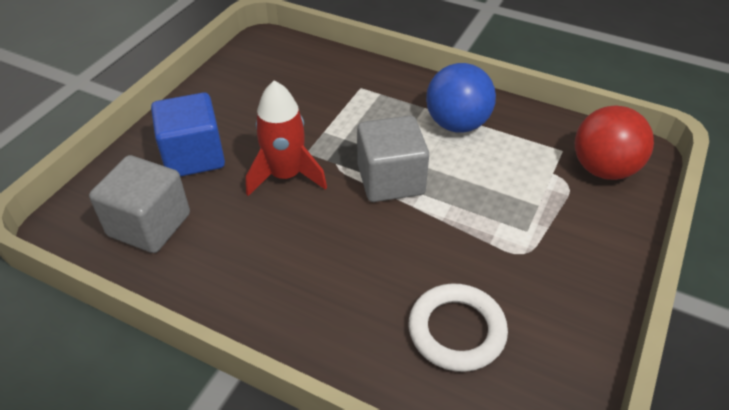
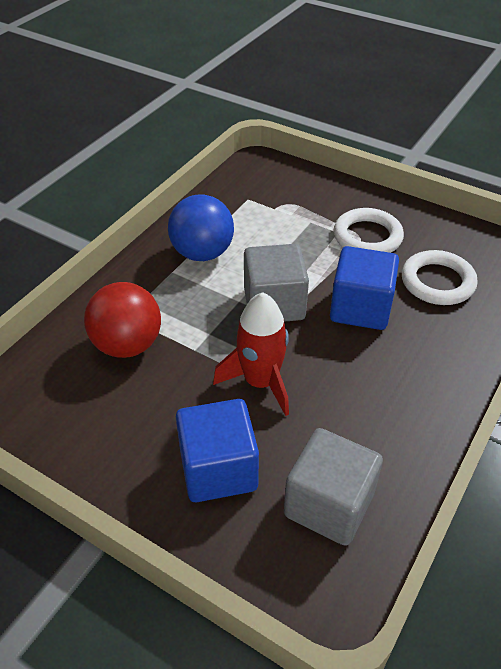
camera: 85 degrees left, 0 degrees up
(395, 250) = (360, 308): none -> blue cube
(527, 260) = (367, 237): none -> white ring
(603, 169) = (272, 183): red ball -> red ball (127, 345)

